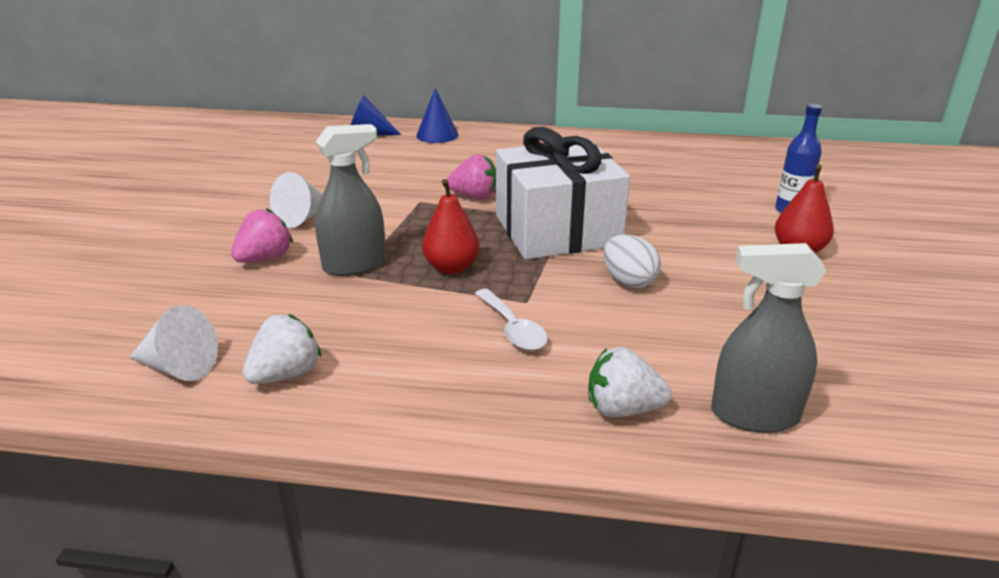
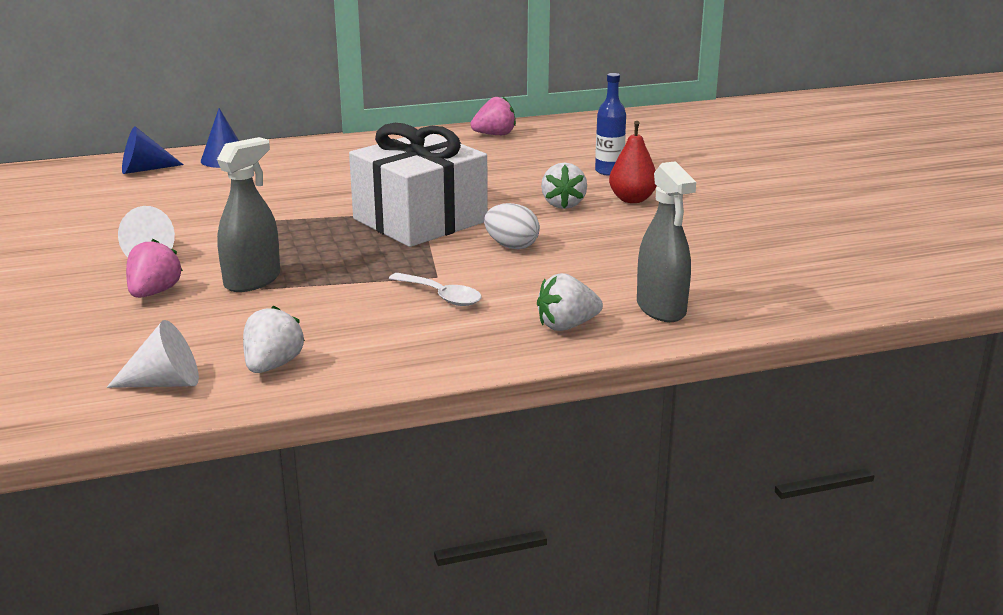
camera: 25 degrees left, 5 degrees down
(451, 267) = (347, 265): red pear -> none
(475, 196) = (317, 207): pink strawberry -> pink strawberry (495, 135)
(716, 241) = (563, 204): none -> white strawberry
(754, 415) = (661, 308): grey spray bottle -> grey spray bottle turned 90 degrees counterclockwise

